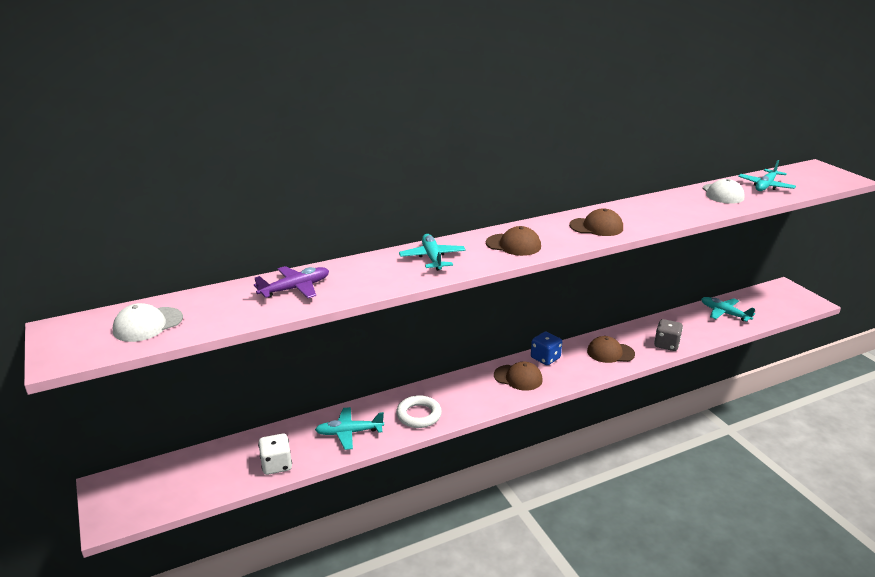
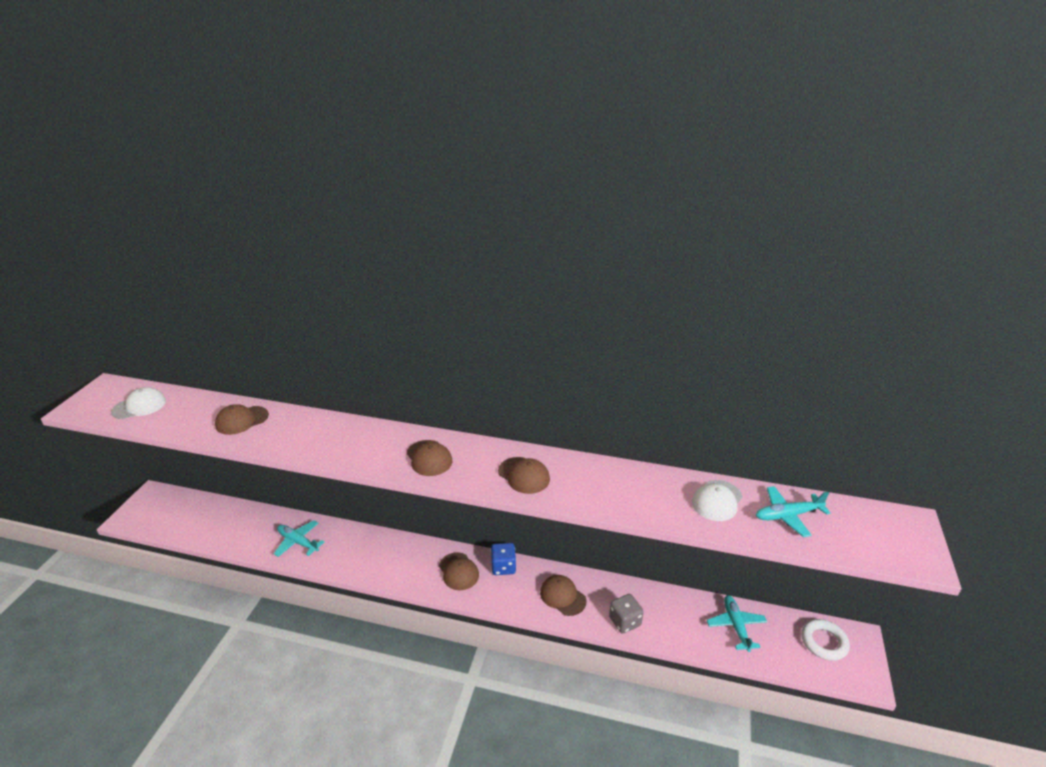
camera: 40 degrees right, 5 degrees up
(148, 324) = (139, 406): white cap -> white cap turned 150 degrees clockwise
(276, 465) = (234, 538): white dice -> none
(295, 288) = (242, 420): purple plane -> brown cap
(419, 415) = (353, 557): white ring -> white ring (824, 642)
(432, 258) = (356, 439): turquoise plane -> none

